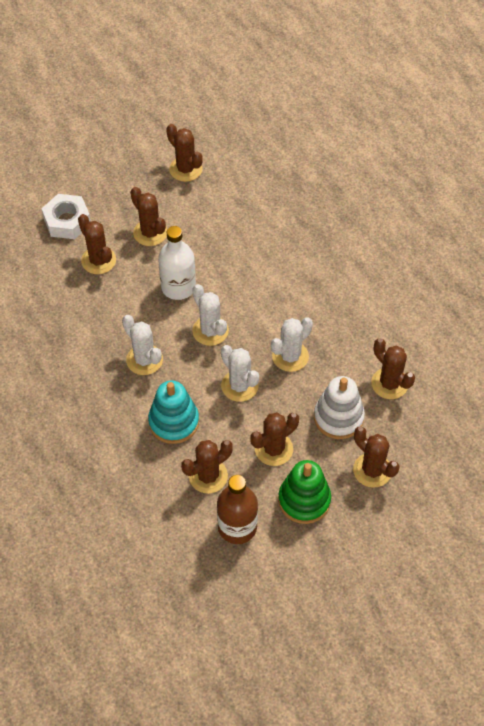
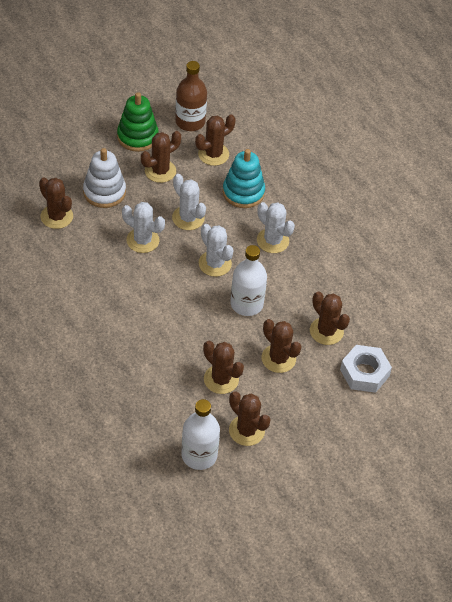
camera: 175 degrees right, 5 degrees down
(229, 149) = (199, 455): none -> white bottle
(290, 356) = (143, 240): white cactus -> white cactus turned 75 degrees clockwise
(372, 470) = (81, 154): brown cactus -> brown cactus (221, 379)

